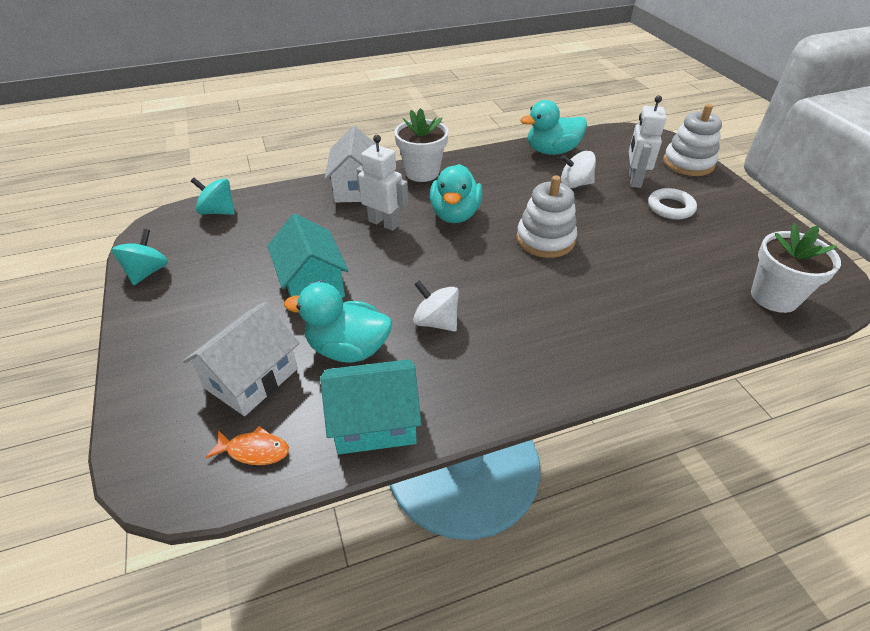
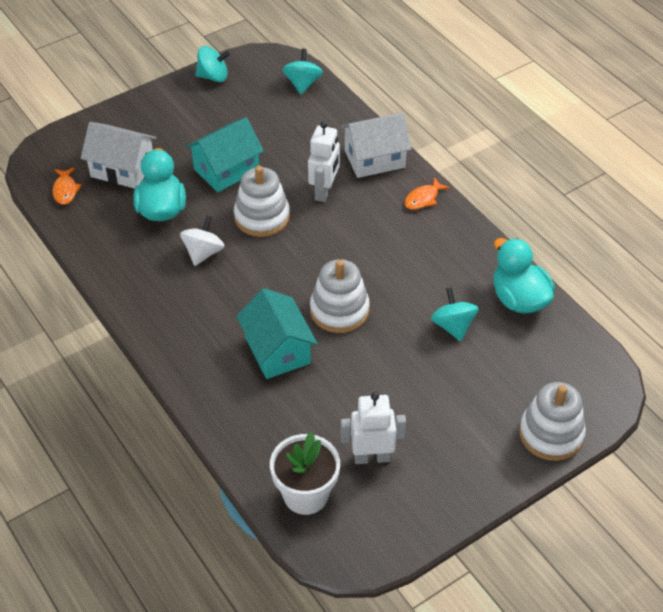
camera: 75 degrees right, 5 degrees up
(374, 422) = (98, 240): turquoise house -> turquoise house (277, 350)
(399, 269) = (262, 217): none -> white stacking toy
(422, 172) = (423, 199): white flower pot -> orange fish
(455, 214) = (357, 238): turquoise duck -> none
(575, 184) = (453, 326): white spinning top -> turquoise spinning top
(634, 180) = (485, 379): white robot -> white robot (372, 457)
(670, 207) = (438, 413): white ring -> none

